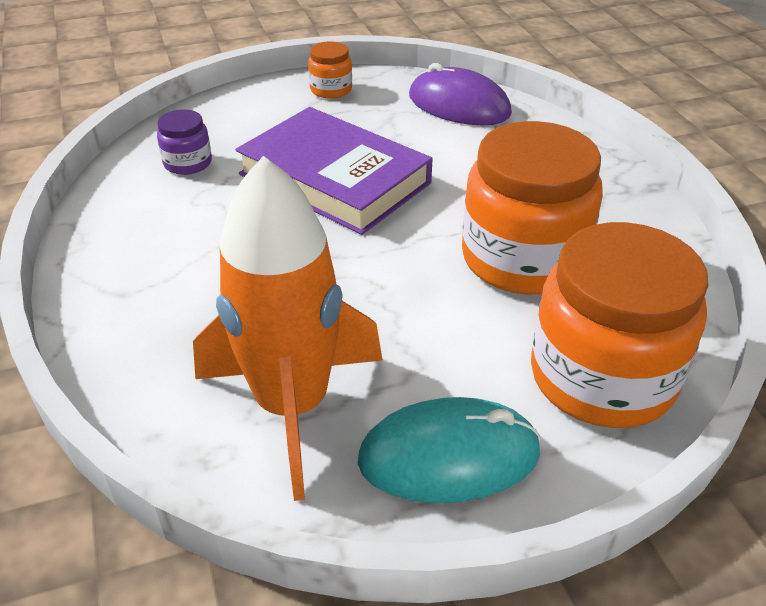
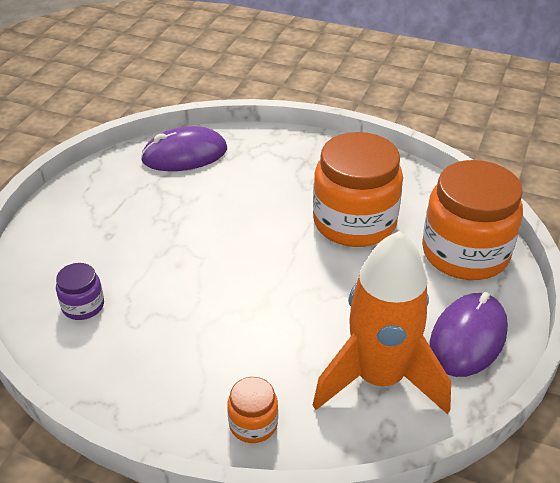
camera: 50 degrees left, 0 degrees up
(331, 89) = (88, 193): orange jar -> orange jar (253, 424)
(335, 178) = (192, 248): purple book -> none
(449, 456) = (468, 338): turquoise mouse -> purple mouse

